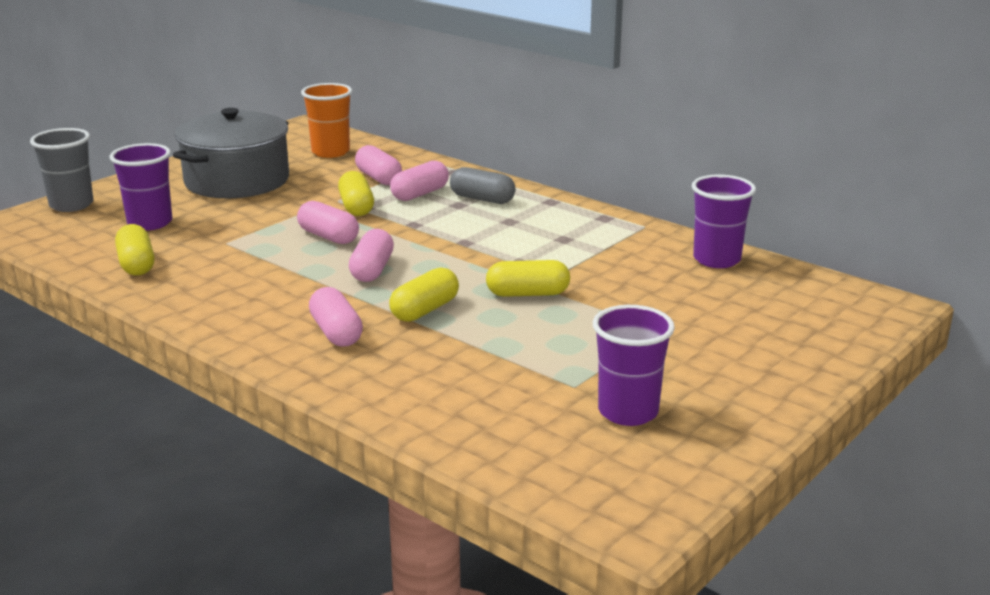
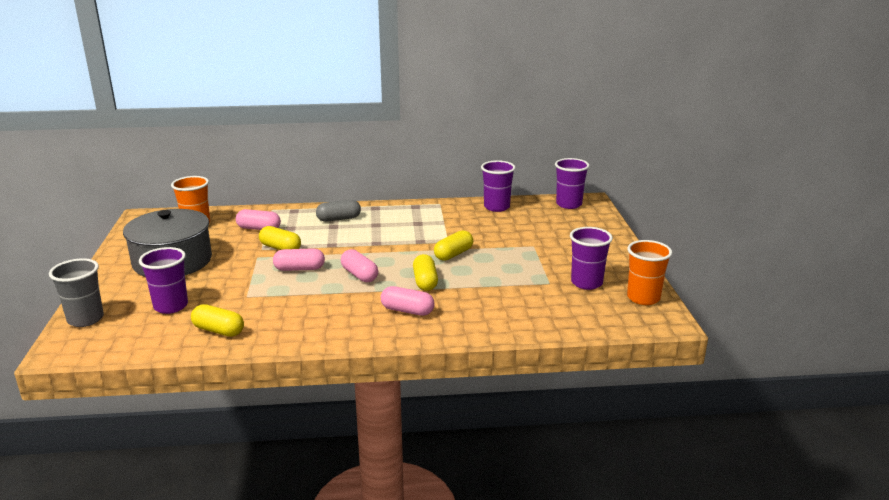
camera: 45 degrees left, 0 degrees up
(420, 194) = (300, 228): pink capsule -> none
(669, 475) = (643, 298): none -> orange cup
(842, 298) = (569, 204): none -> purple cup

